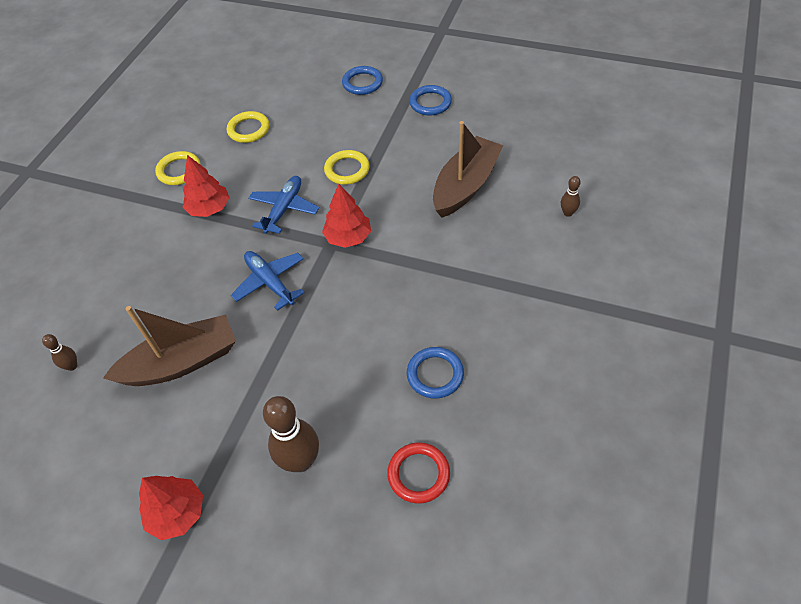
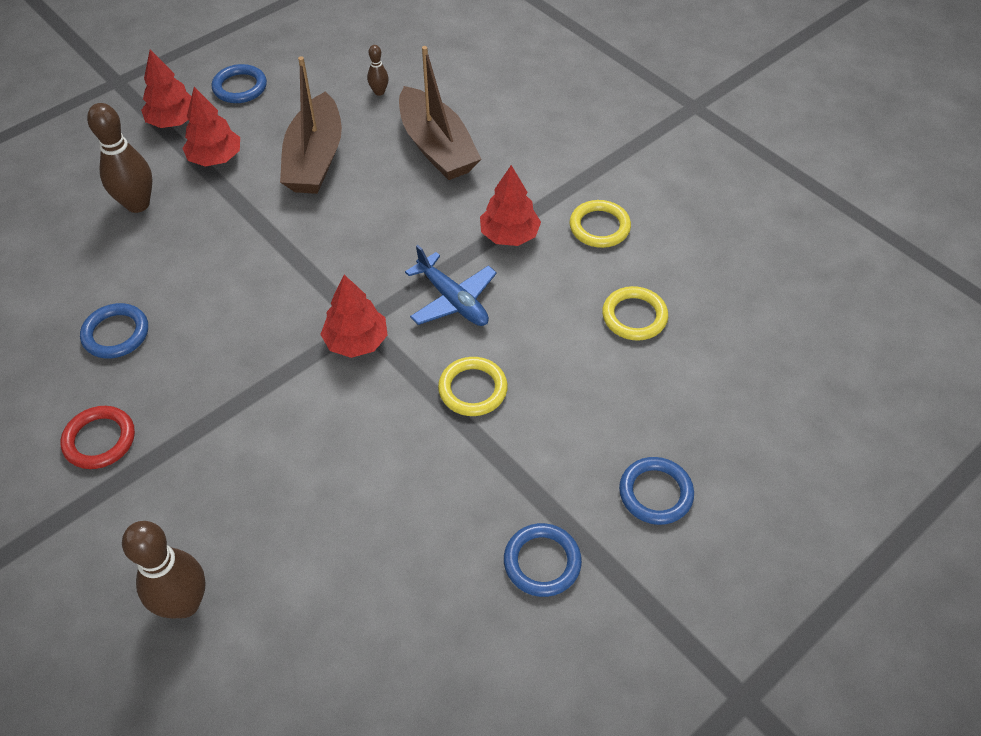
camera: 115 degrees right, 0 degrees up
(102, 487) = (240, 87): none -> blue ring
(213, 439) = (215, 158): none -> red tree
(270, 282) = (352, 250): blue plane -> none
(418, 474) = (42, 275): red ring -> red ring (100, 440)
(465, 186) = (335, 508): brown boat -> brown boat (437, 147)
(568, 213) = (184, 603): brown bowling pin -> brown bowling pin, size x2.04

